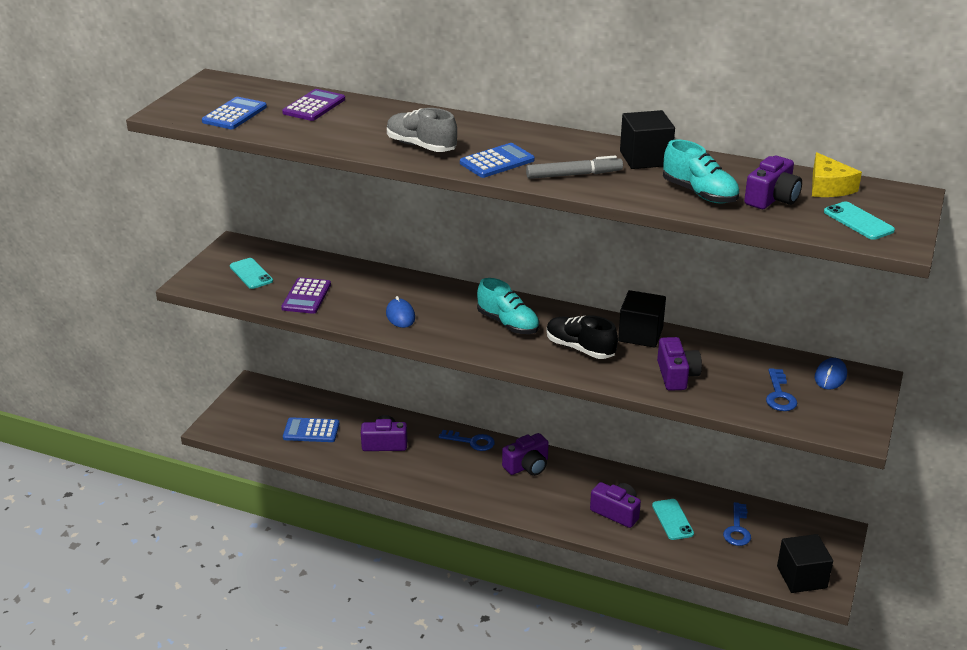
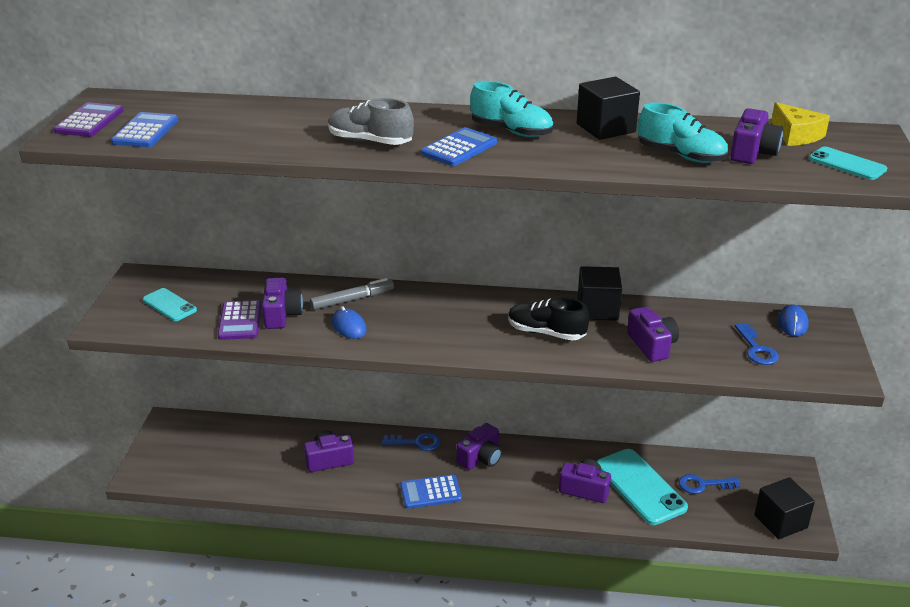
camera: 15 degrees left, 0 degrees up
(311, 431) = (247, 460): blue calculator -> blue calculator (430, 492)
(314, 106) = (231, 113): purple calculator -> purple calculator (89, 121)
(345, 296) = (281, 315): none -> purple camera
(508, 324) = (463, 318): turquoise shoe -> turquoise shoe (511, 131)
(574, 175) = (546, 152): grey marker -> grey marker (352, 300)
(672, 519) = (640, 487): turquoise phone -> turquoise phone, size x1.82
(737, 529) = (703, 485): blue key -> blue key turned 90 degrees clockwise

